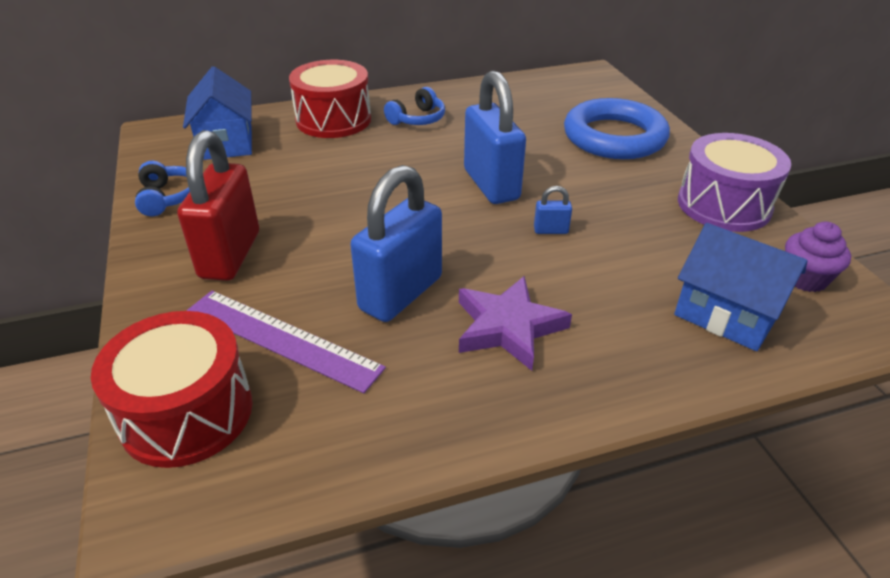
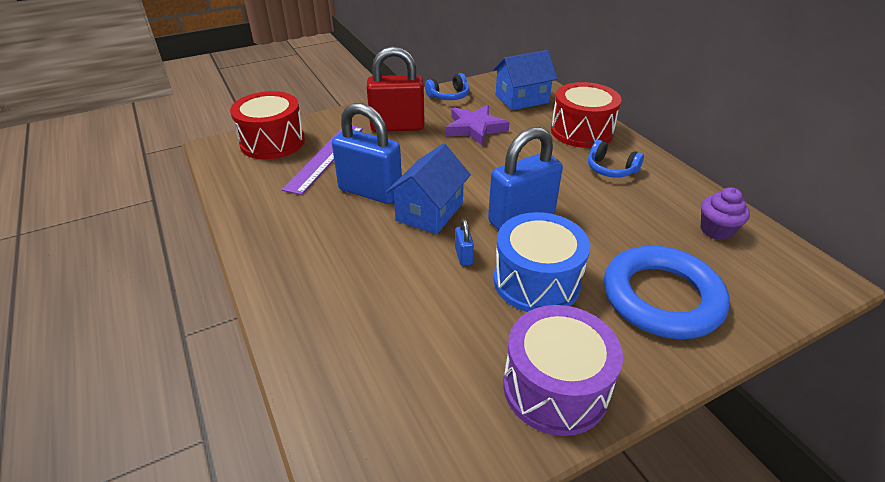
camera: 80 degrees right, 0 degrees up
(508, 327) = (340, 240): purple star -> purple star (475, 128)
(593, 192) = (536, 281): none -> blue drum
(726, 314) = (365, 368): blue house -> blue house (429, 212)
(805, 279) = (430, 446): purple cupcake -> purple cupcake (716, 230)

